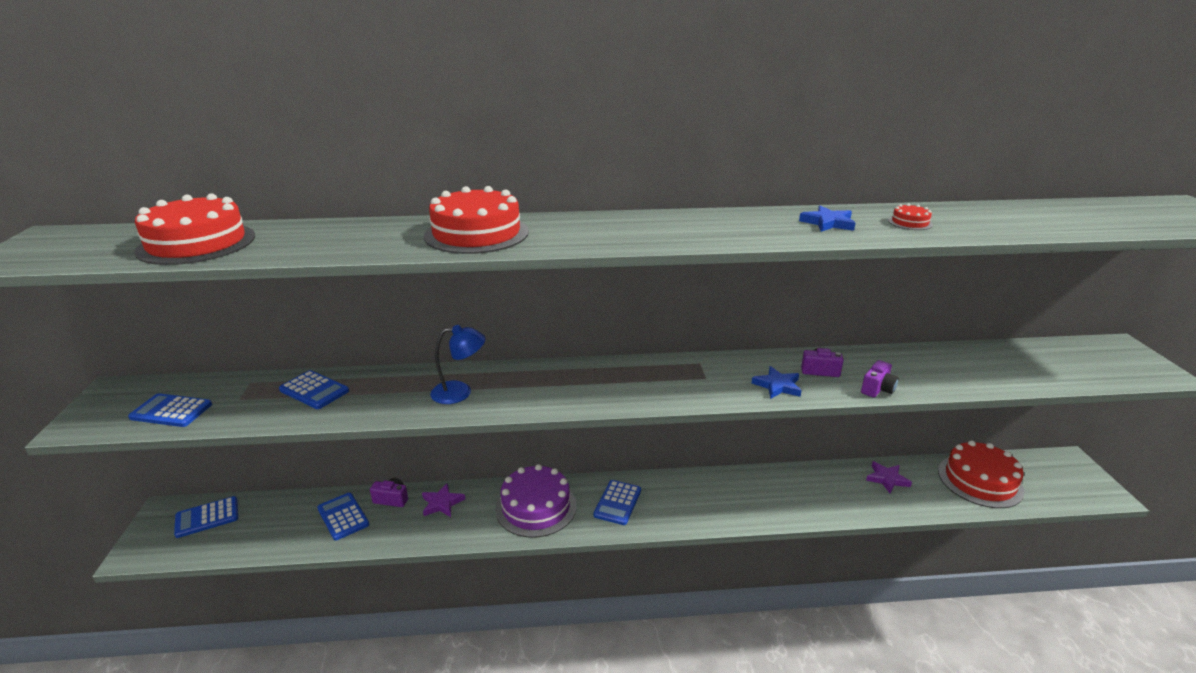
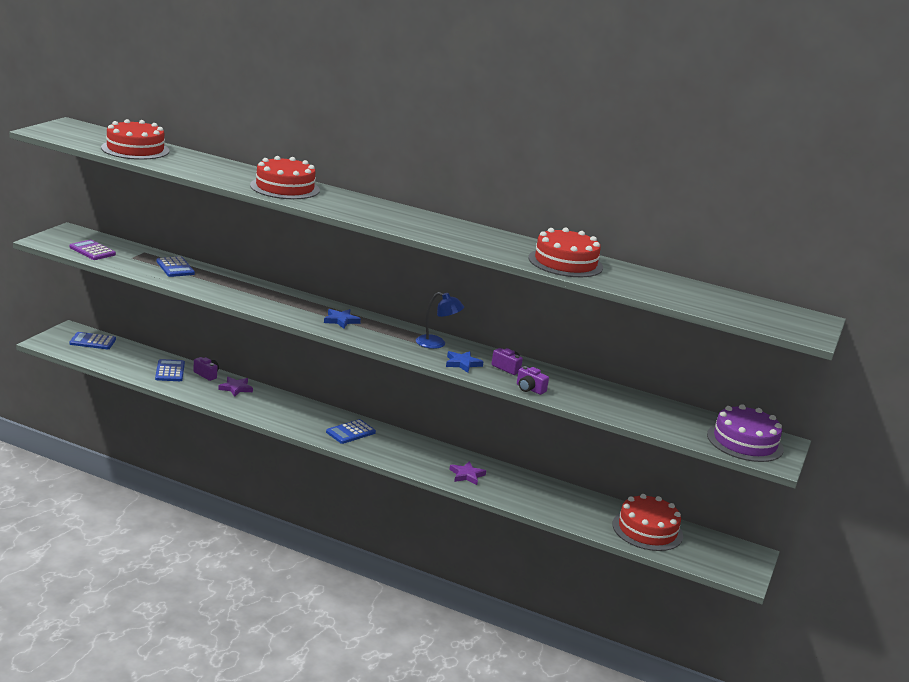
camera: 25 degrees right, 5 degrees down
(171, 411) = (92, 251): blue calculator -> purple calculator
(460, 392) = (256, 297): blue lamp -> blue lamp (436, 344)
(536, 507) = (293, 413): purple cake -> purple cake (745, 442)
(828, 223) = (509, 246): blue star -> blue star (341, 320)
(877, 389) = (529, 389): purple camera -> purple camera turned 60 degrees clockwise
(887, 479) = (571, 500): purple star -> purple star (466, 475)
(910, 223) = (565, 262): red cake -> red cake, size x2.40

